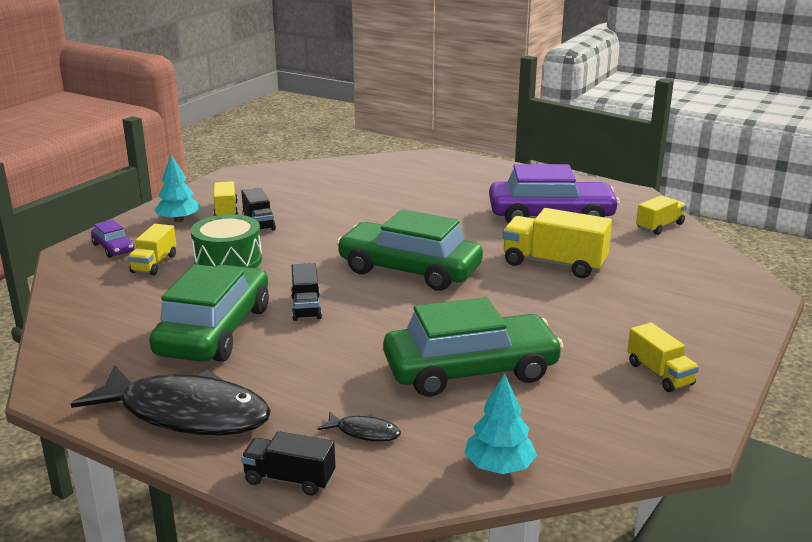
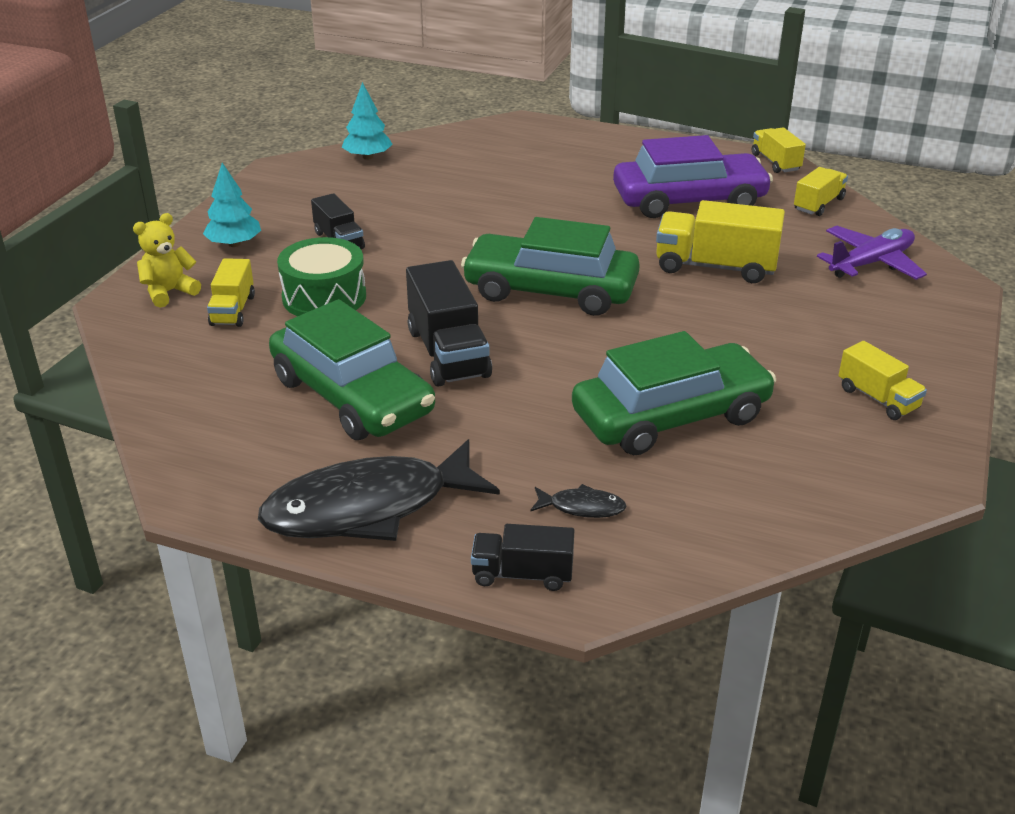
camera: 10 degrees left, 10 degrees up
(113, 248) = (169, 292): purple car -> yellow teddy bear
(186, 413) = (368, 508): black fish -> black fish turned 150 degrees clockwise
(215, 331) = (352, 396): green car -> green car turned 135 degrees clockwise
(226, 210) = (289, 225): yellow truck -> yellow truck (775, 162)
(306, 307) = (448, 353): black truck -> black truck, size x1.68
(499, 467) = (745, 531): turquoise tree -> turquoise tree (368, 157)
(690, 272) = (871, 263): none -> purple plane

